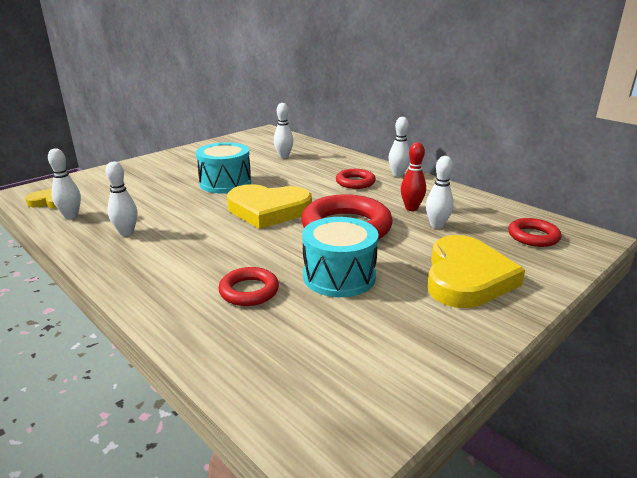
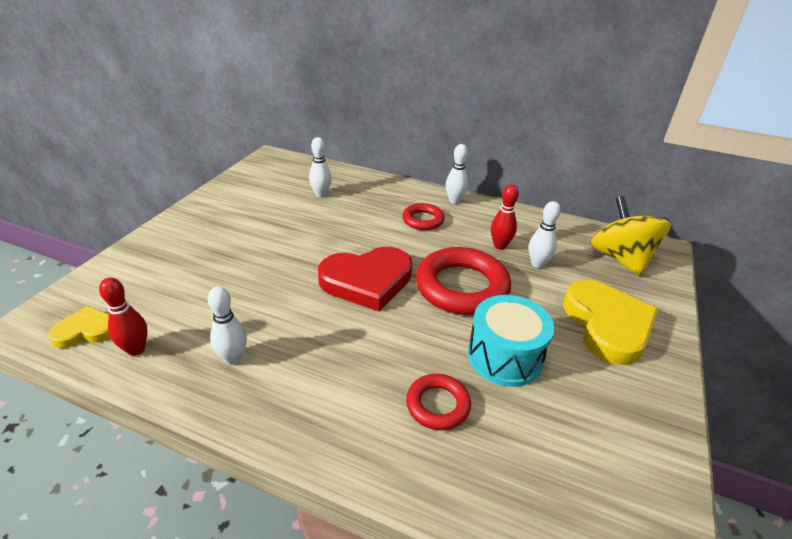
camera: 25 degrees left, 10 degrees up
(71, 216) = (136, 349): white bowling pin -> red bowling pin
(225, 183) = (288, 250): turquoise drum -> none
(268, 210) = (367, 281): yellow heart -> red heart
(533, 236) = (620, 259): red ring -> yellow spinning top

